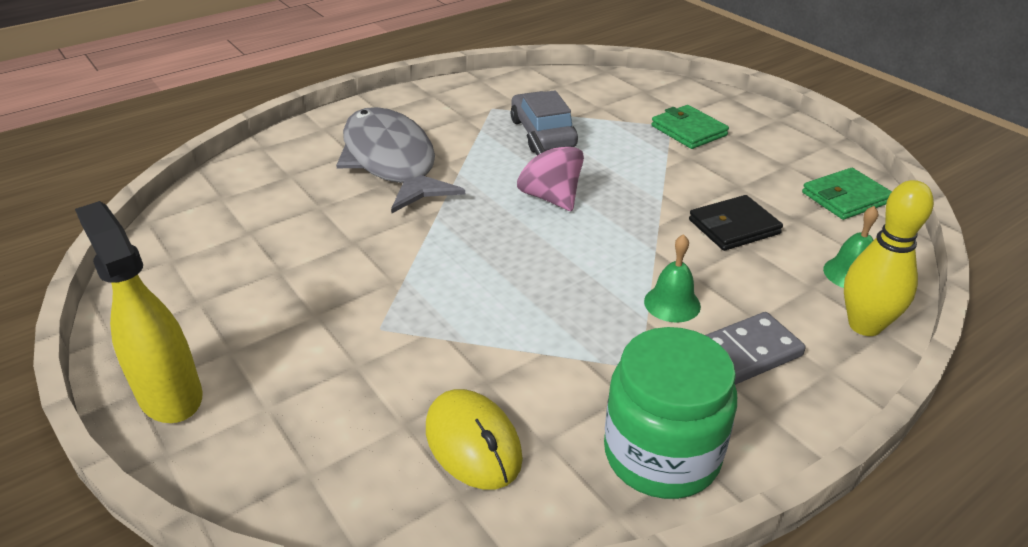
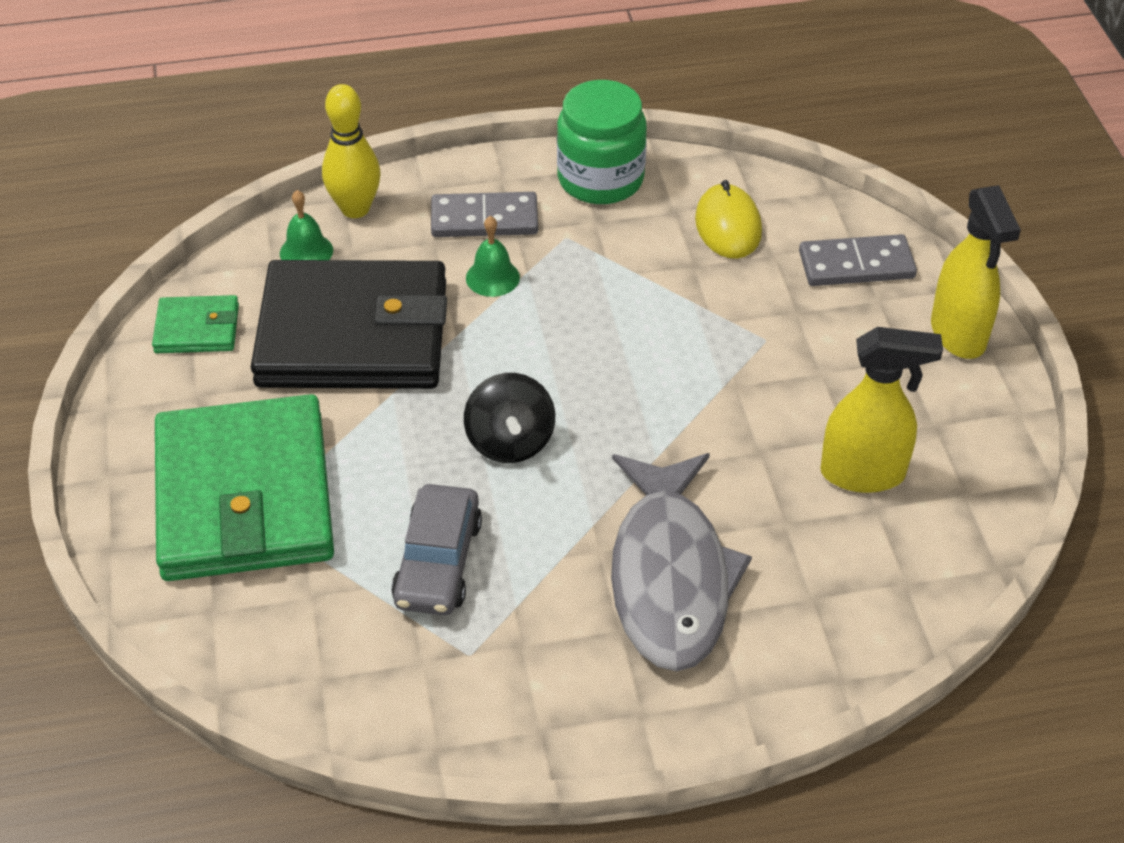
camera: 155 degrees left, 10 degrees up
(262, 249) = (863, 474): none -> yellow spray bottle
(300, 443) = (856, 265): none -> grey domino
(550, 197) = (510, 442): pink spinning top -> black spinning top
(688, 130) = (245, 496): green wallet -> green wallet, size x2.27
(734, 227) = (353, 334): black wallet -> black wallet, size x2.27

